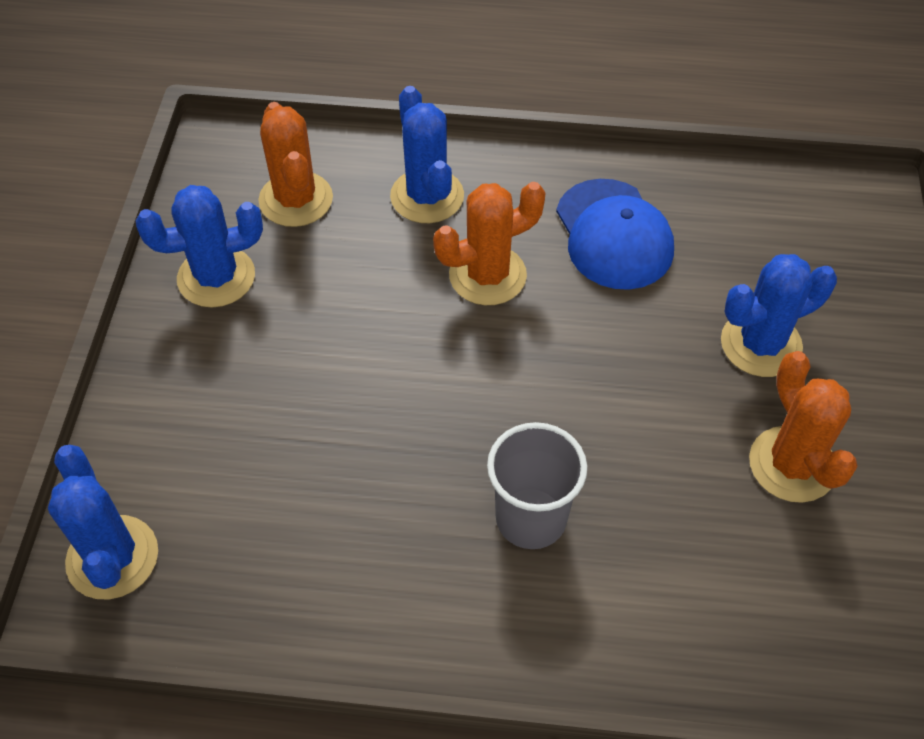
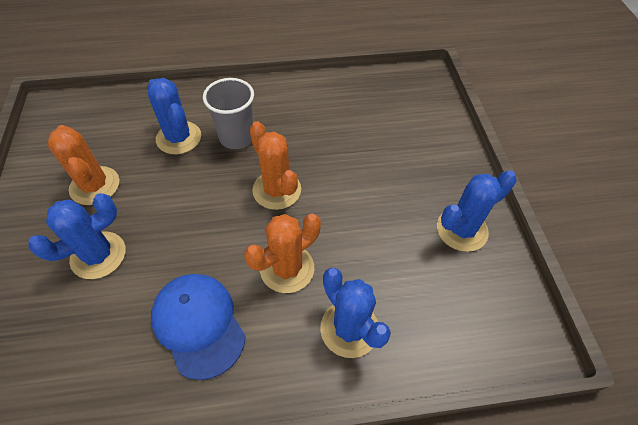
camera: 165 degrees right, 0 degrees up
(112, 557) = (421, 92): blue cactus -> blue cactus (179, 138)
(296, 199) = (445, 302): orange cactus -> orange cactus (277, 190)

